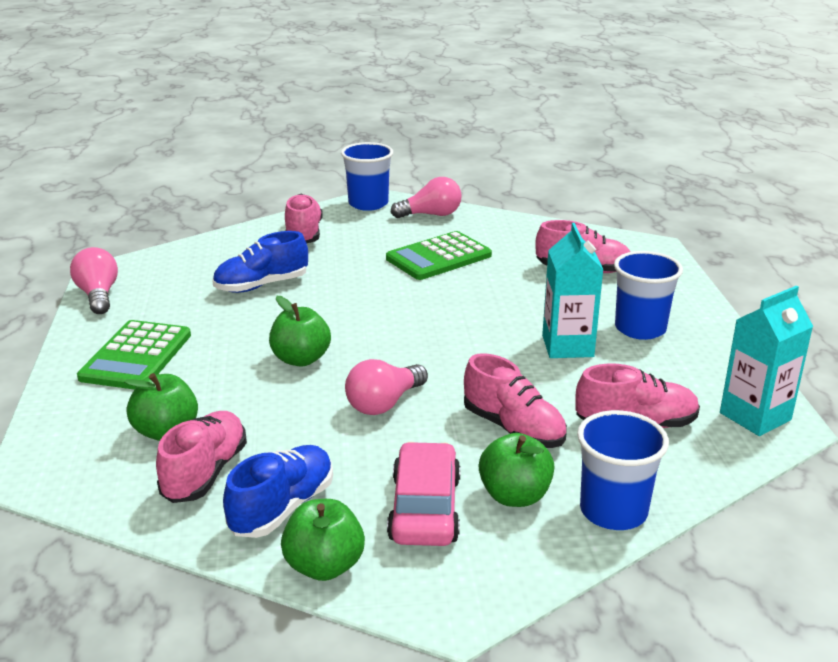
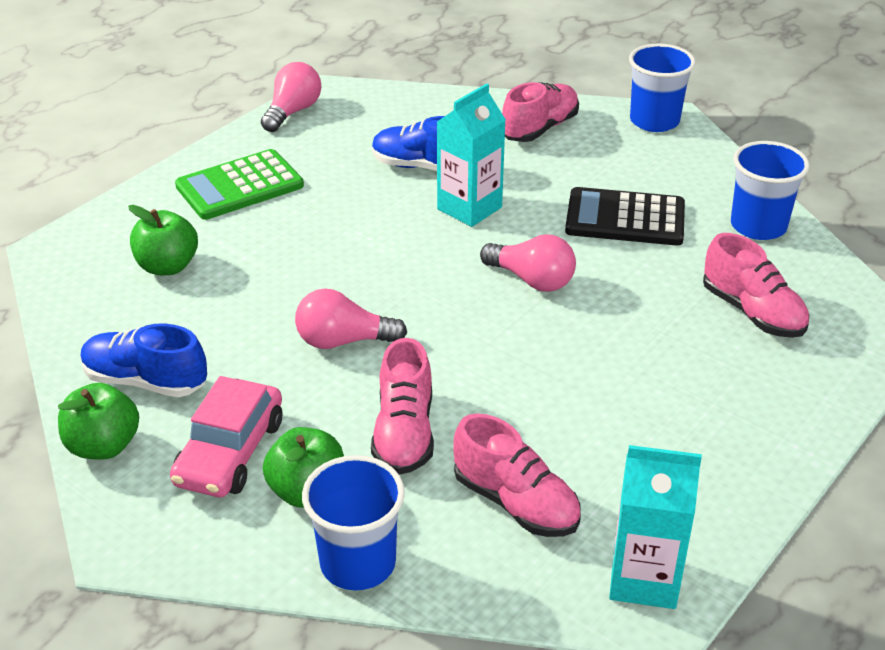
camera: 45 degrees right, 10 degrees up
(205, 473) = (142, 318): pink shoe -> none
(282, 508) = (145, 381): blue shoe -> blue shoe turned 150 degrees counterclockwise
(301, 359) = (346, 259): green apple -> none
(424, 508) = (230, 452): pink car -> pink car turned 150 degrees clockwise
(431, 215) = (697, 164): pink light bulb -> pink light bulb (532, 280)
(438, 257) = (625, 218): green calculator -> black calculator
(567, 346) = (588, 386): turquoise carton -> turquoise carton (469, 208)
(640, 328) = (695, 413): blue cup -> blue cup (758, 226)

